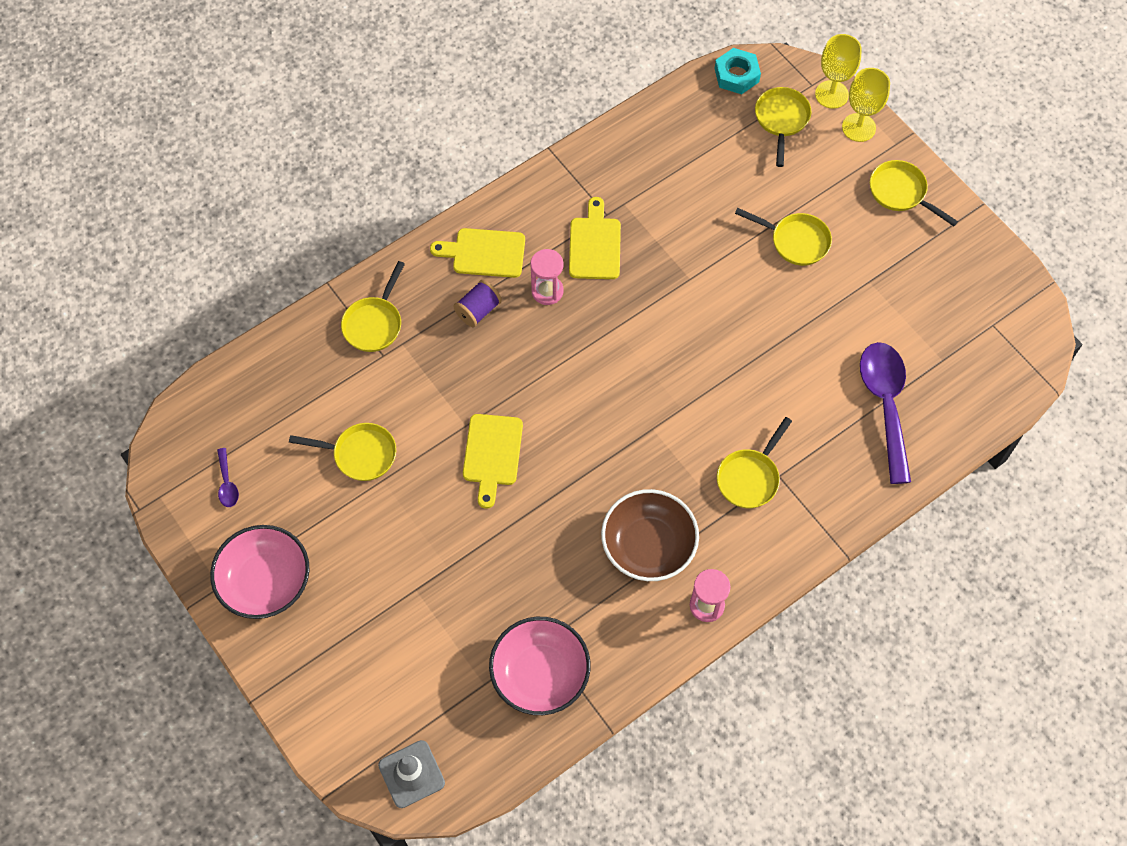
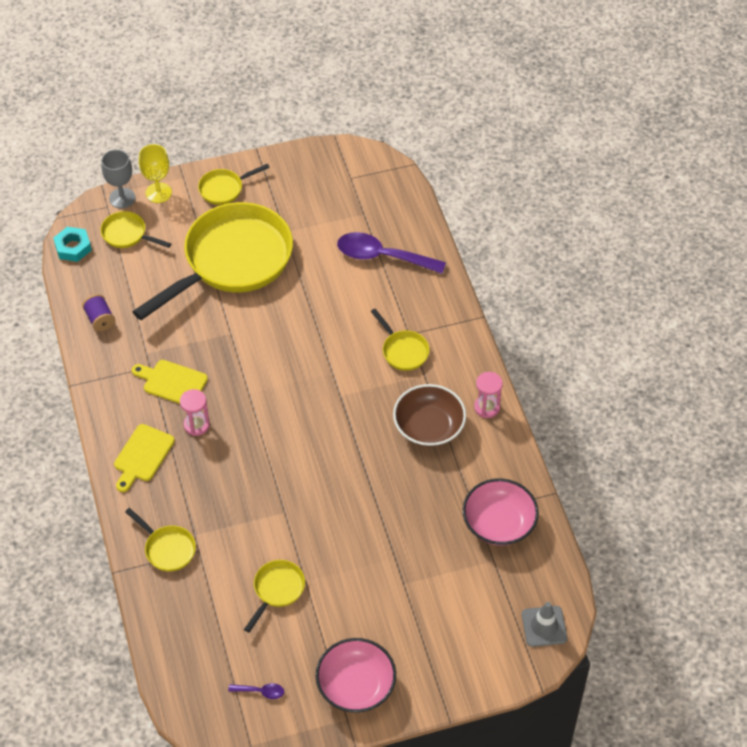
camera: 70 degrees left, 10 degrees down
(478, 310) = (191, 475): purple spool -> purple spool (100, 319)
(492, 454) = (316, 502): yellow cutting board -> none
(795, 241) = (232, 261): yellow pan -> yellow pan, size x2.40
(831, 94) = (122, 198): yellow goblet -> grey goblet

